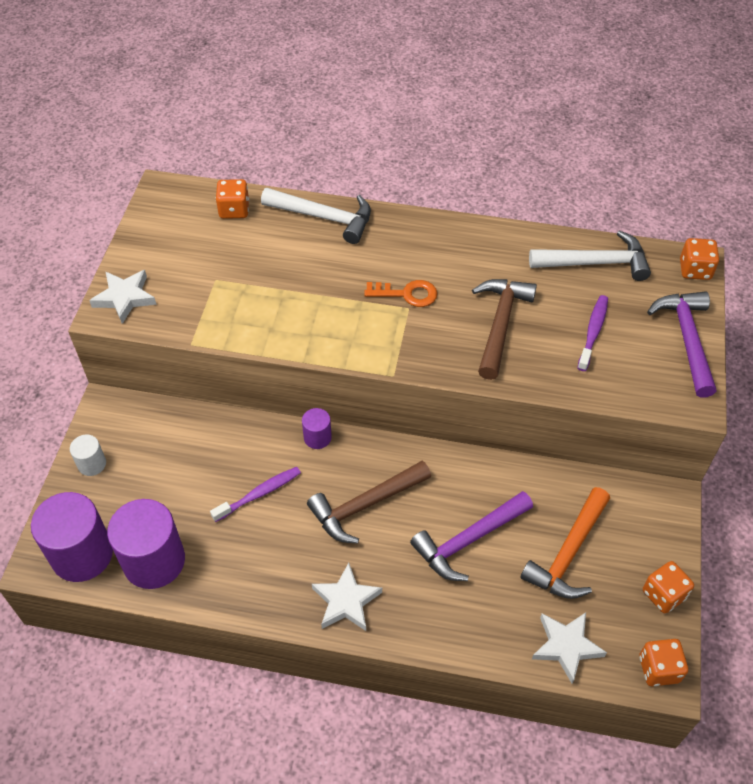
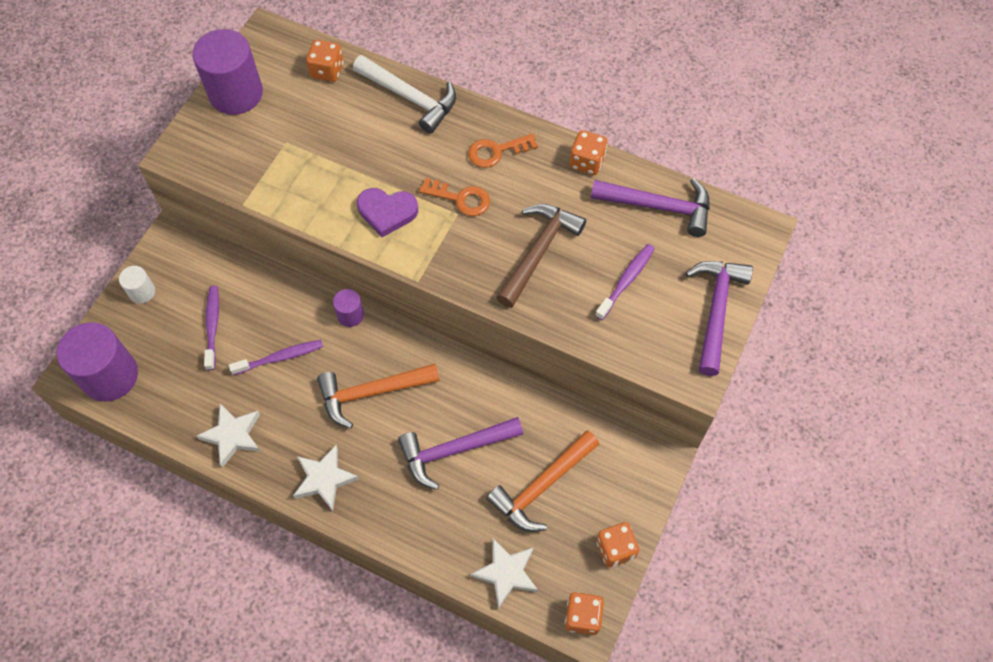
camera: 15 degrees right, 10 degrees up
(125, 298) = (197, 143): white star -> white star (232, 435)
(154, 561) = (169, 398): purple cylinder -> purple cylinder (236, 93)
(178, 480) = (212, 326): none -> purple toothbrush
(339, 321) = (387, 212): none -> purple heart
(365, 505) = (371, 393): brown hammer -> orange hammer
(425, 247) = (496, 151): none -> orange key
(595, 263) = (659, 207): white hammer -> purple hammer
(695, 270) = (756, 237): orange dice -> orange dice (587, 162)

